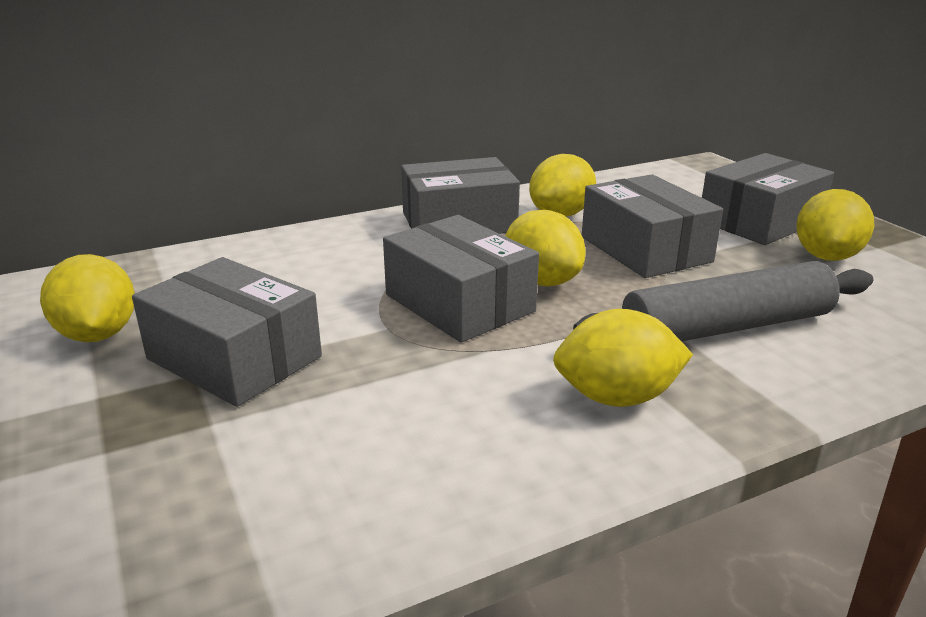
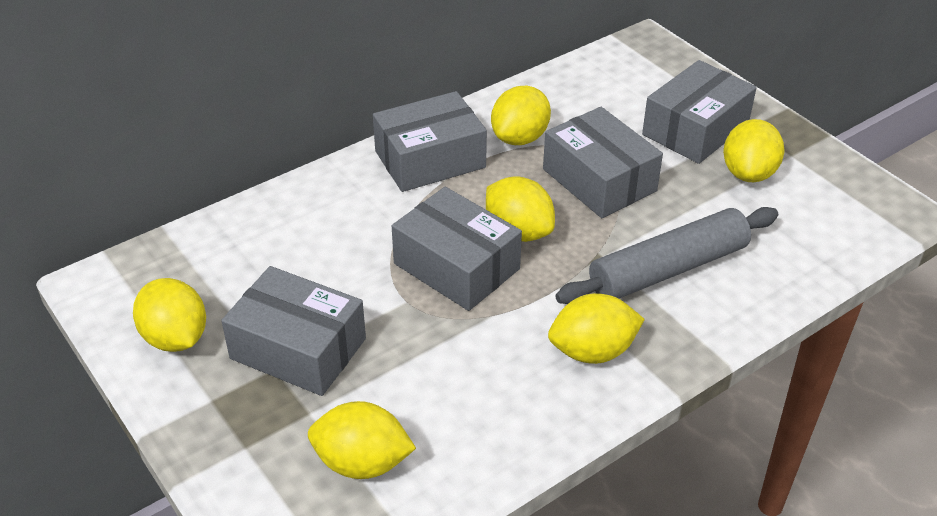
camera: 10 degrees left, 15 degrees up
(250, 489) = (362, 463): none -> yellow lemon

